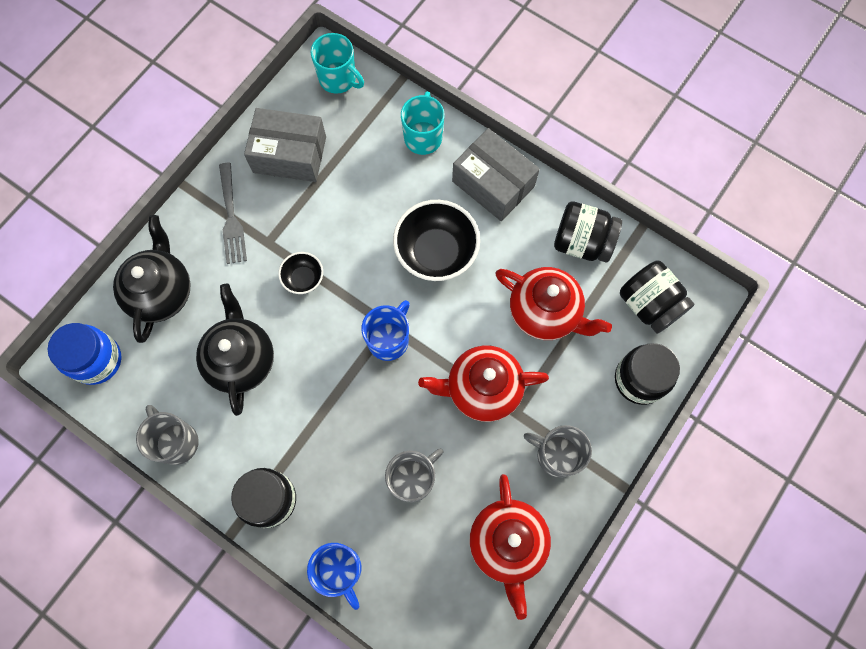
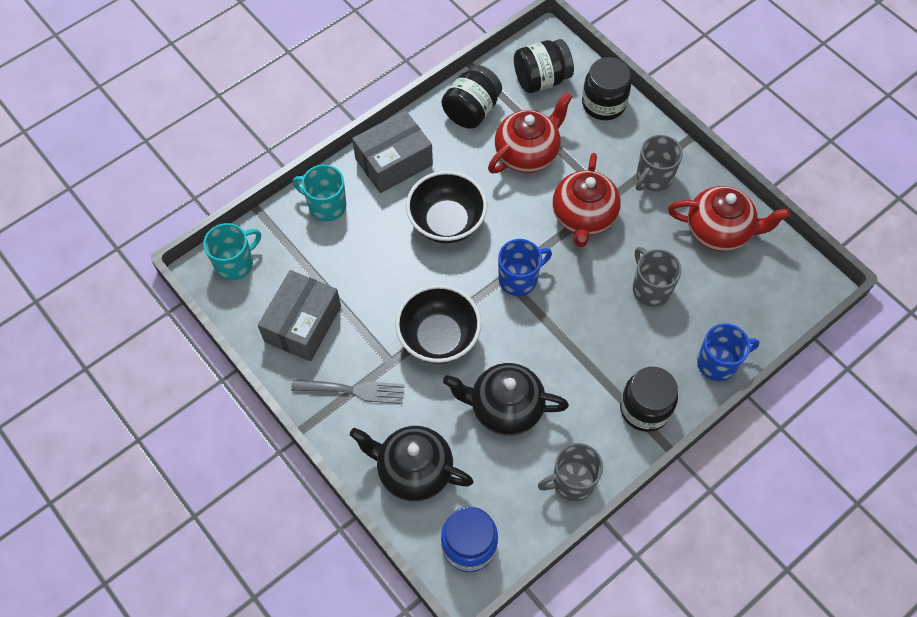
camera: 75 degrees left, 10 degrees down
(303, 279) = (438, 337): black bowl -> black bowl, size x1.92
(389, 339) = (519, 279): blue mug -> blue mug turned 105 degrees clockwise

